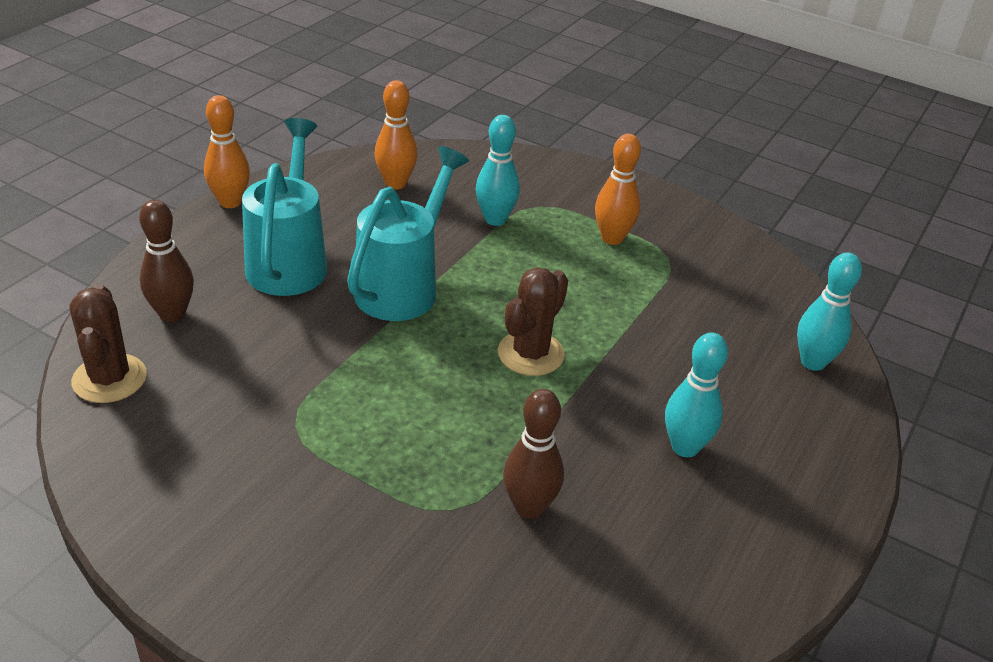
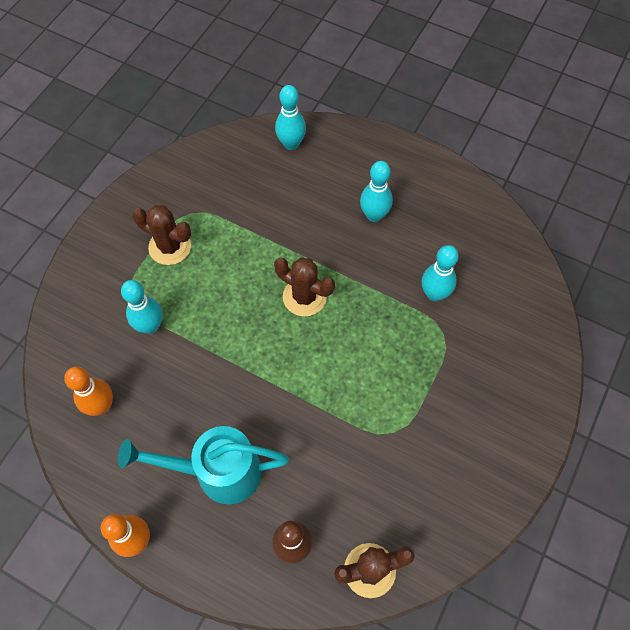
camera: 90 degrees left, 25 degrees up
(402, 287) = (242, 384): turquoise watering can -> none
(529, 507) = (434, 294): brown bowling pin -> turquoise bowling pin
(612, 238) = (170, 247): orange bowling pin -> brown cactus

